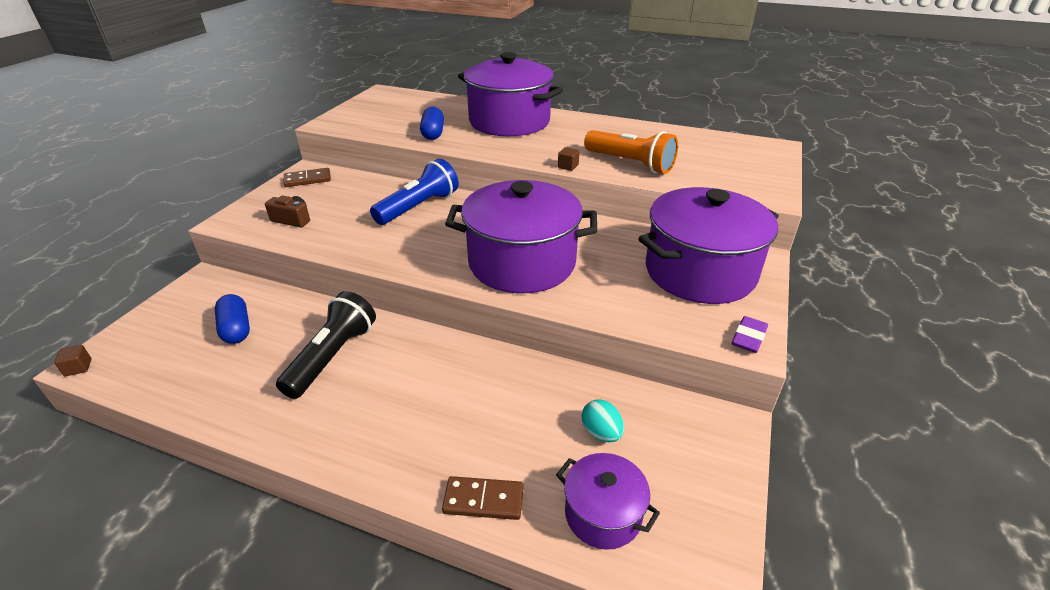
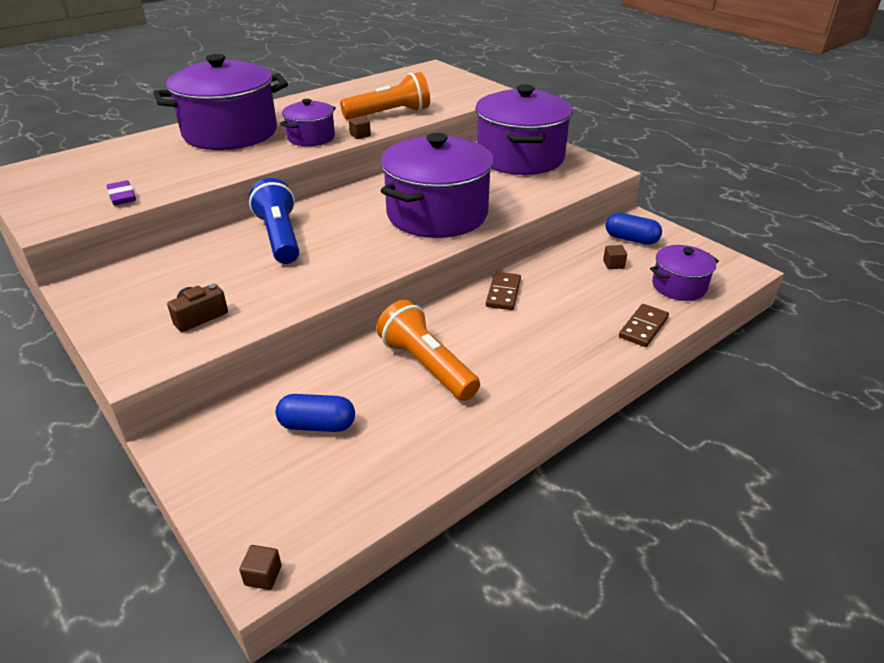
camera: 60 degrees left, 0 degrees up
(308, 179) = (109, 291): brown domino -> brown domino (503, 293)
(333, 356) = (426, 365): black flashlight -> orange flashlight
(433, 133) = (192, 171): blue capsule -> blue capsule (631, 239)
(538, 150) = (311, 137): none -> purple pot
(601, 433) = (613, 264): turquoise egg -> brown cube
(748, 338) = (600, 169): purple eraser -> purple eraser (122, 197)

